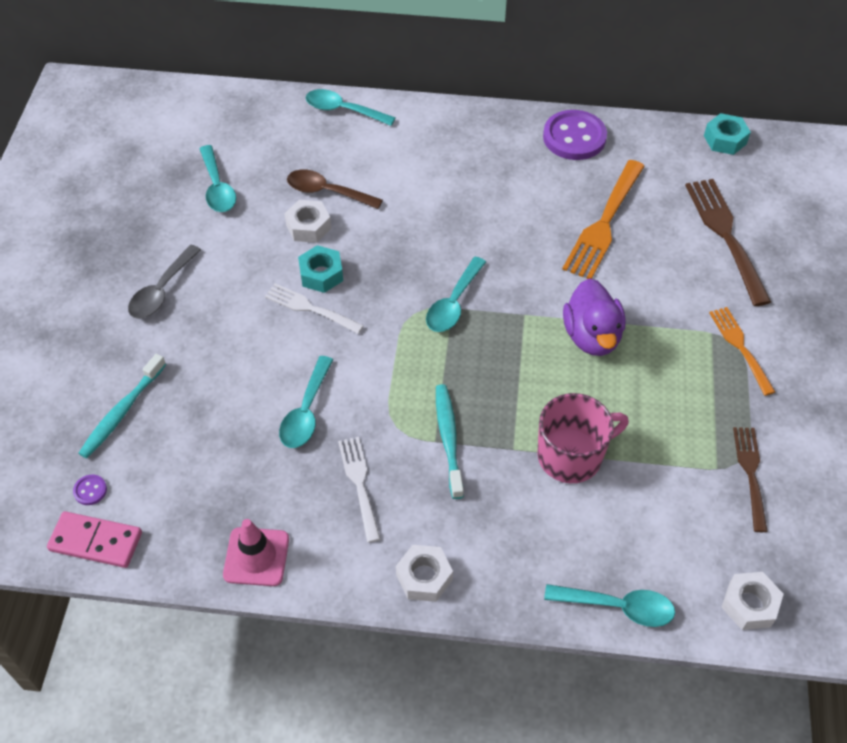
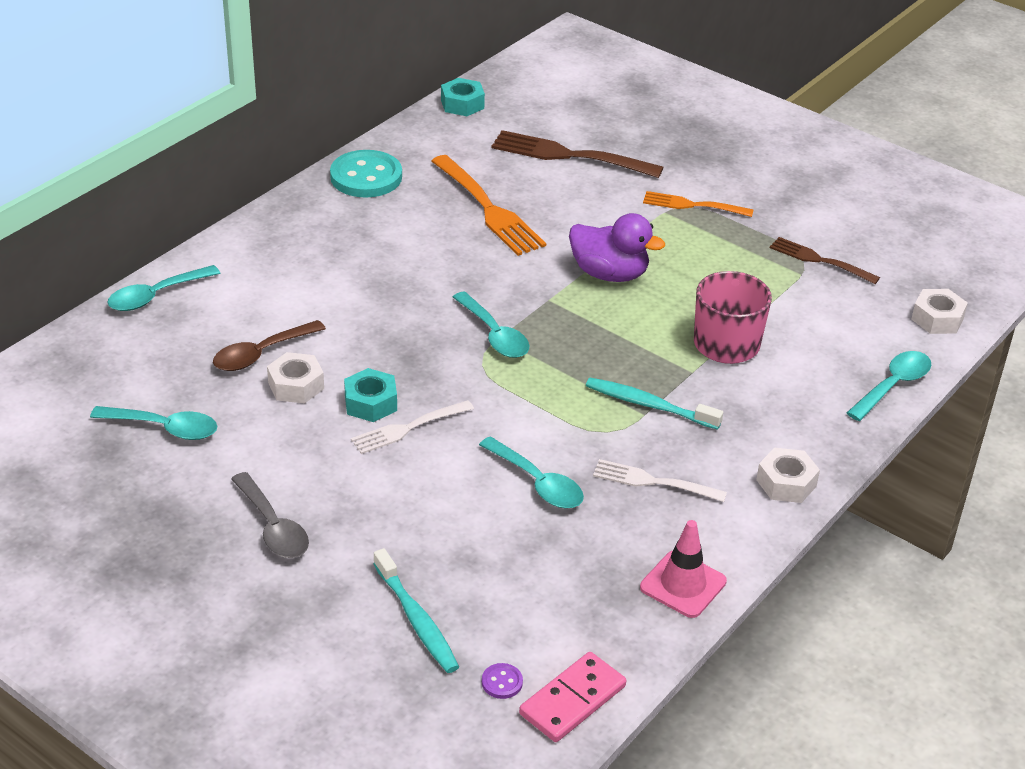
camera: 60 degrees left, 15 degrees down
(574, 137) = (366, 177): purple button -> turquoise button

